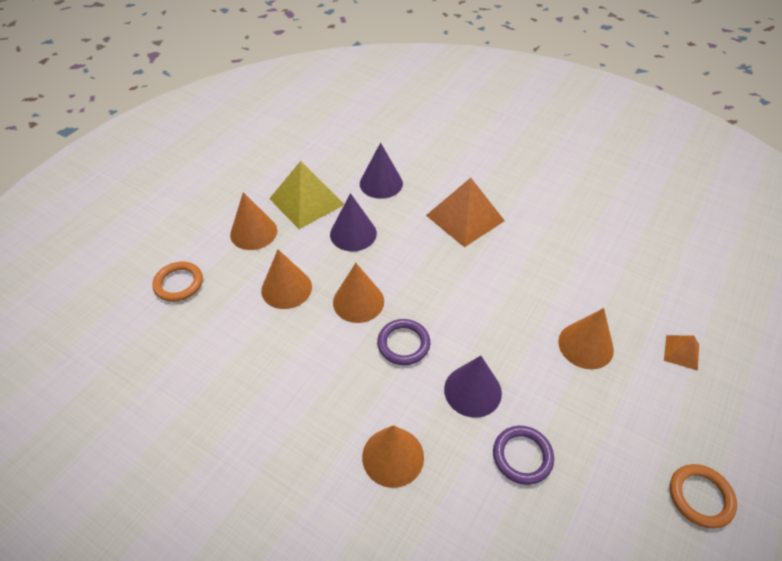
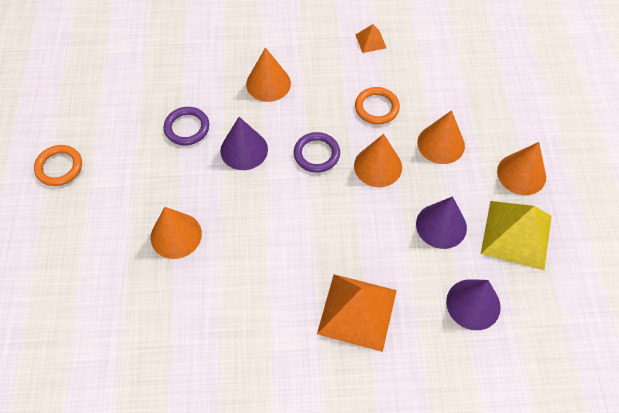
camera: 145 degrees right, 10 degrees up
(179, 283) = (519, 101): orange ring -> orange ring (377, 107)
(681, 352) = (93, 276): orange pyramid -> orange pyramid (370, 41)

